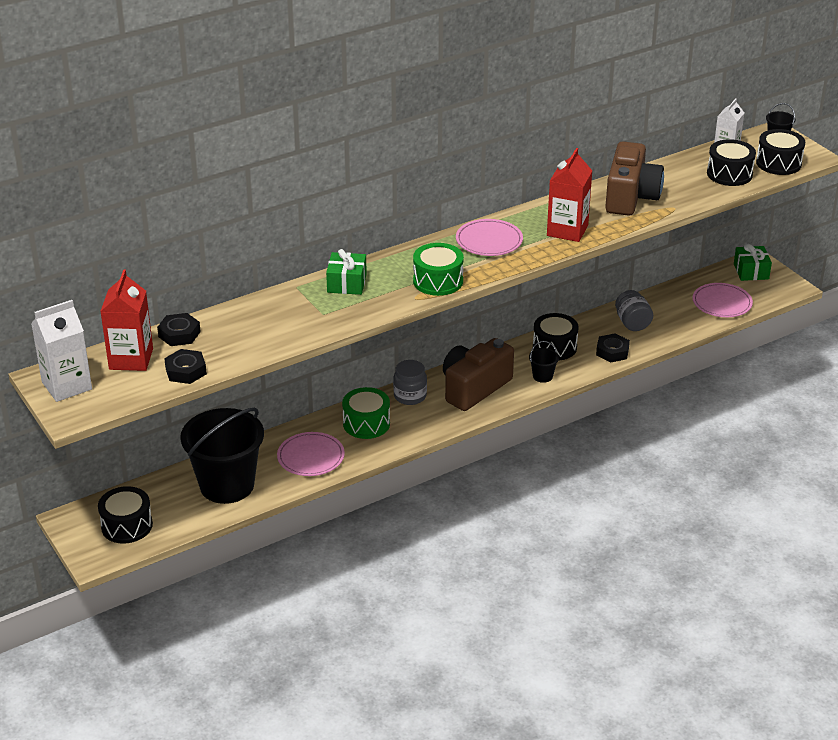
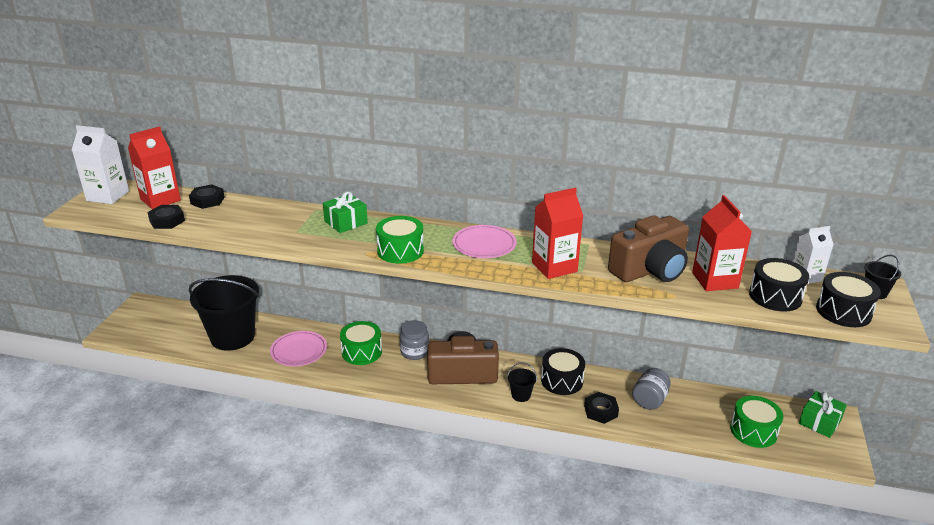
camera: 45 degrees right, 5 degrees down
(127, 525) = (154, 325): black drum -> none
(680, 182) = (715, 280): none -> red carton
(722, 303) = (753, 431): pink plate -> green drum

